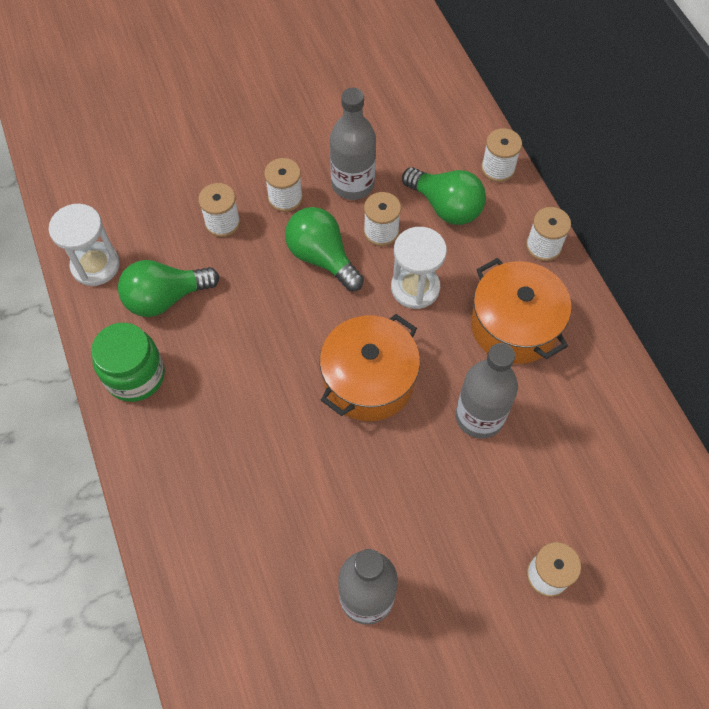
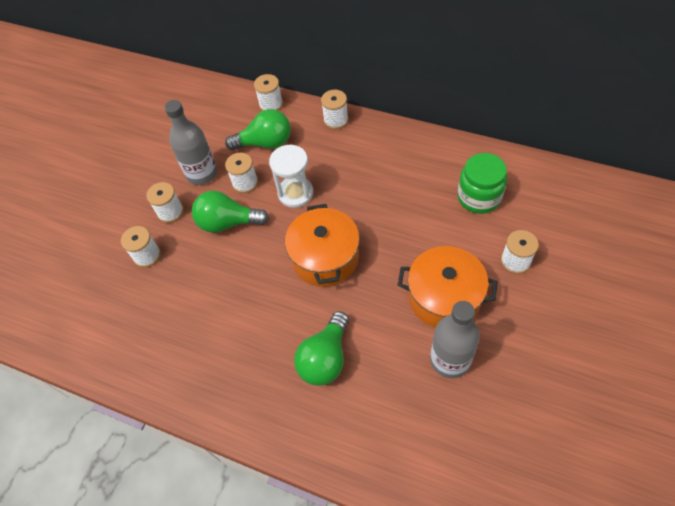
camera: 40 degrees left, 5 degrees down
(95, 265) = (91, 348): white hourglass -> none
(135, 375) = (189, 381): green jar -> green jar (479, 197)
(165, 298) = (158, 324): green light bulb -> green light bulb (325, 358)
(479, 416) = (399, 222): grey bottle -> none
(514, 326) = (365, 167): orange pot -> orange pot (444, 298)

